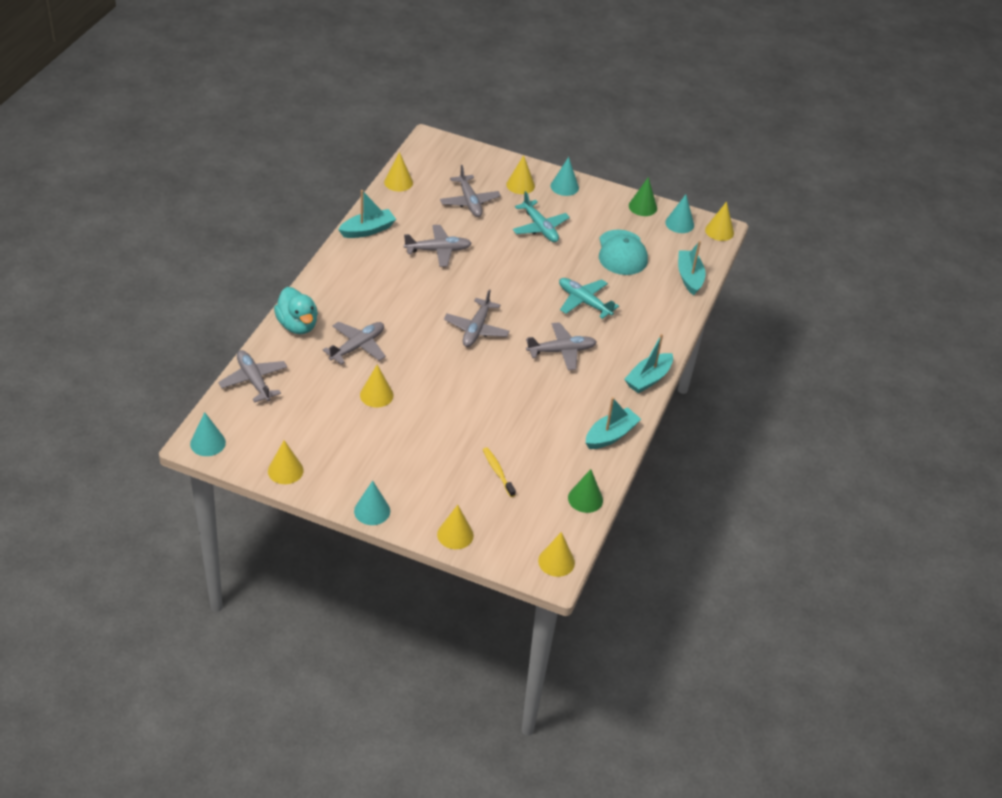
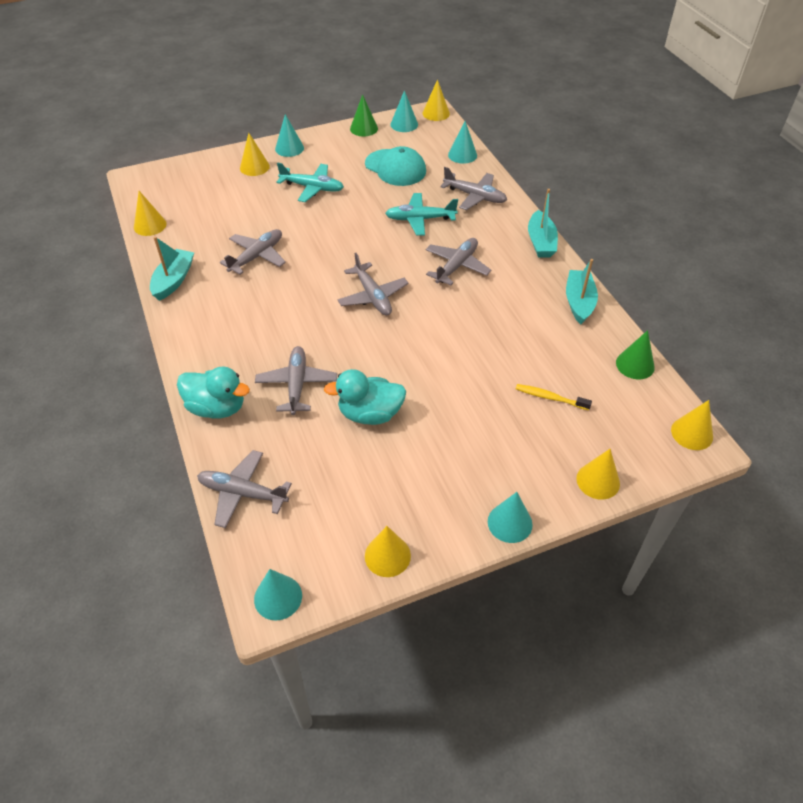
camera: 40 degrees left, 5 degrees up
(376, 395) = (370, 414): yellow cone -> turquoise duck
(469, 202) = (231, 203): grey plane -> grey plane (475, 196)
(689, 277) = (462, 155): turquoise boat -> turquoise cone

